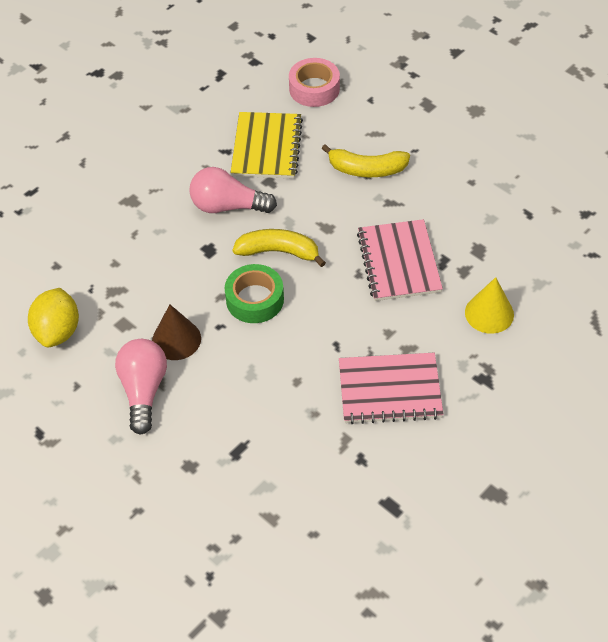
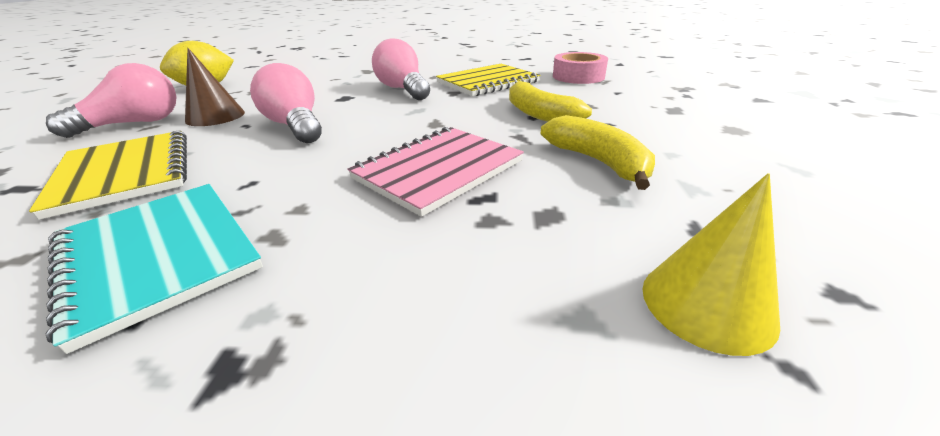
camera: 50 degrees right, 20 degrees down
(255, 299) = (296, 126): green tape -> pink light bulb
(263, 399) = (125, 173): none -> yellow notebook
(278, 252) = (373, 116): yellow banana -> yellow banana (598, 162)
(390, 390) = (158, 255): pink notebook -> turquoise notebook
(489, 313) = (428, 287): yellow cone -> yellow cone (707, 304)

